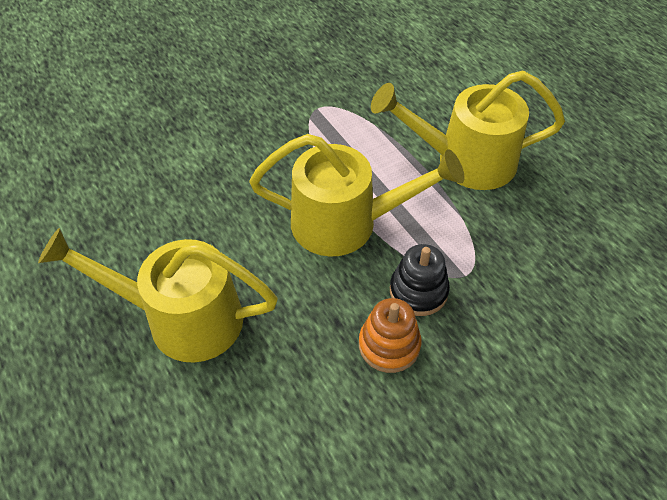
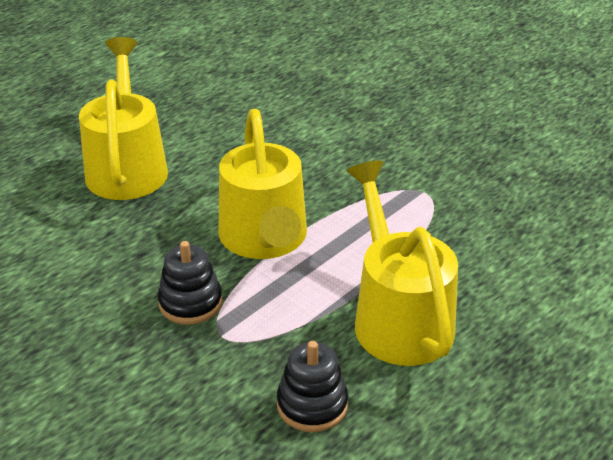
camera: 75 degrees right, 15 degrees down
(389, 345) = (120, 291): orange stacking toy -> none
(550, 231) = (312, 404): none -> black stacking toy

